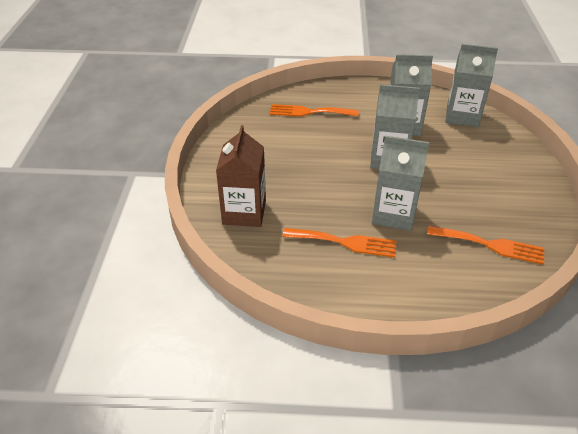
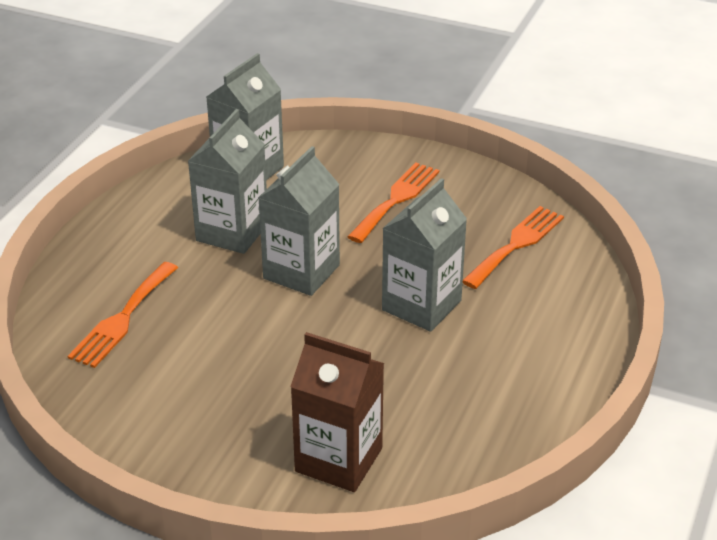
camera: 70 degrees left, 5 degrees down
(345, 242) = (455, 369): orange fork -> orange fork (396, 199)

